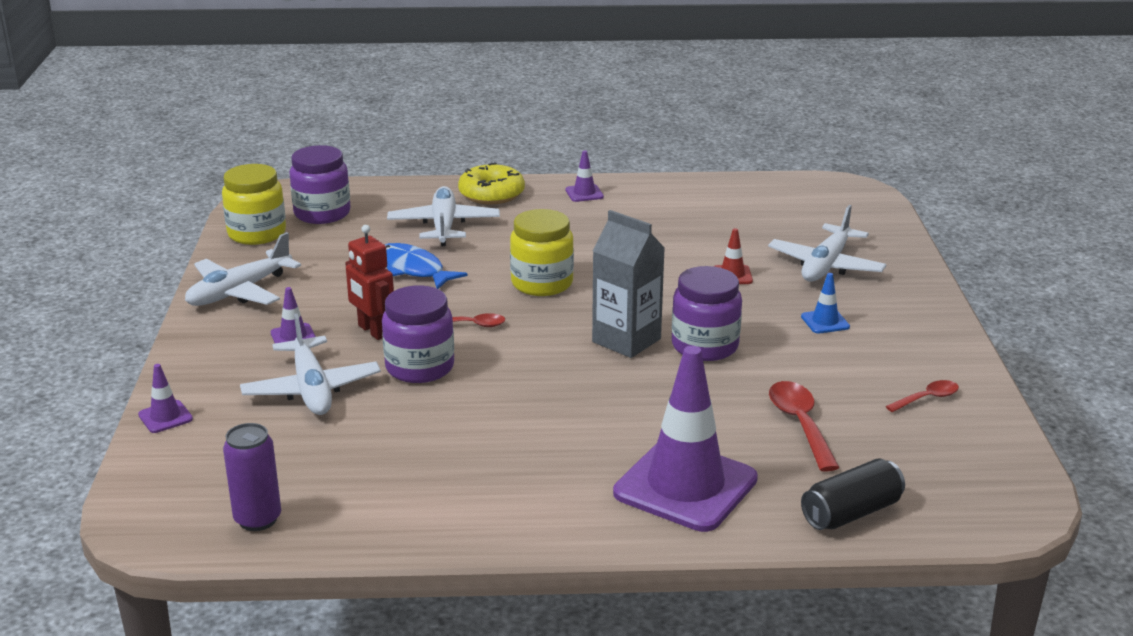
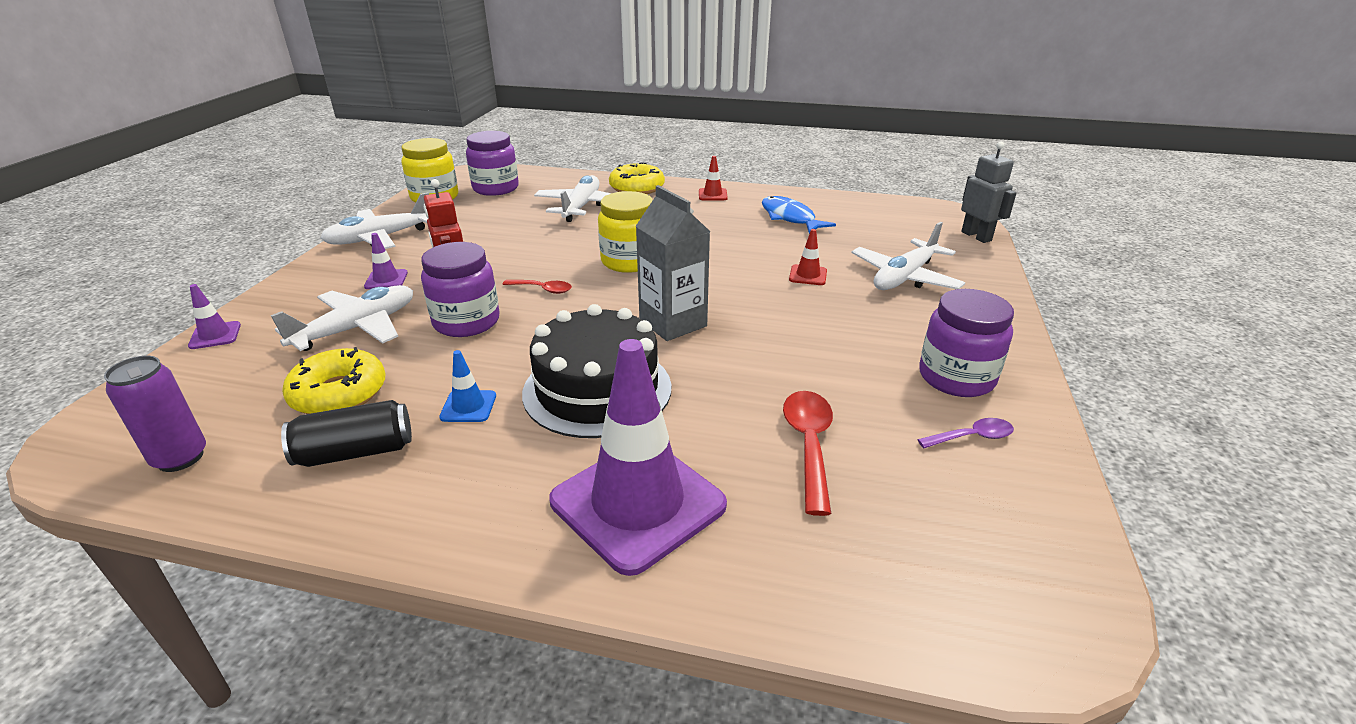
camera: 15 degrees right, 5 degrees up
(311, 389) = (357, 328): white plane -> white plane turned 135 degrees counterclockwise
(353, 448) = (339, 393): none -> yellow donut
(413, 269) = (530, 237): blue fish -> blue fish (790, 218)
(584, 193) = (712, 195): purple traffic cone -> red traffic cone
(594, 409) = (597, 389): none -> black cake
(705, 346) = (746, 340): purple jar -> purple jar (956, 378)
(825, 322) = (882, 332): blue traffic cone -> blue traffic cone (468, 406)
(851, 513) = (823, 585): black can -> black can (356, 452)
(881, 212) = (976, 236): none -> grey robot
(927, 398) = (972, 437): red spoon -> purple spoon

